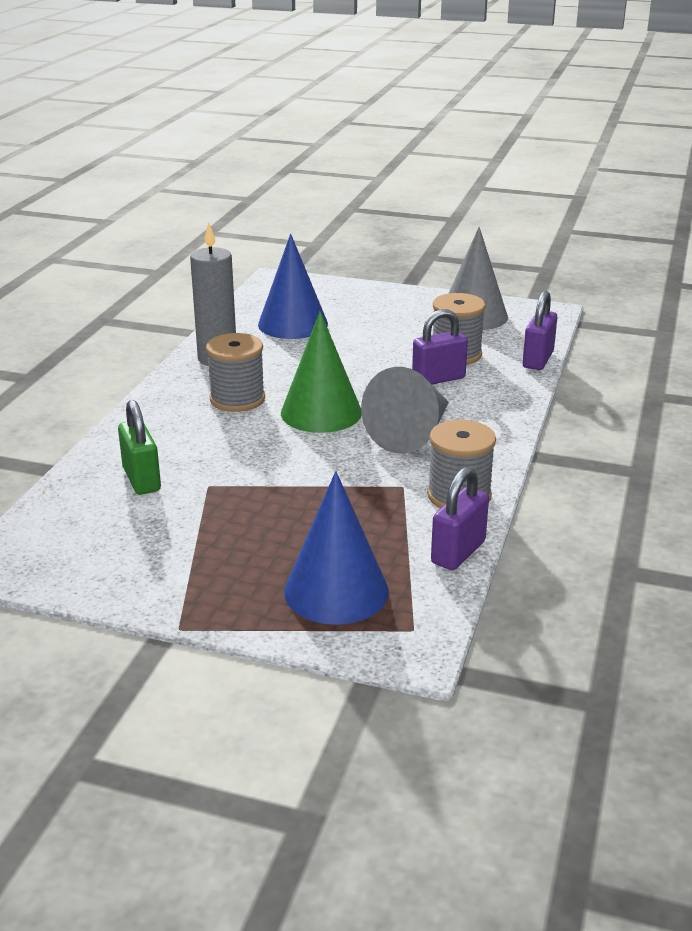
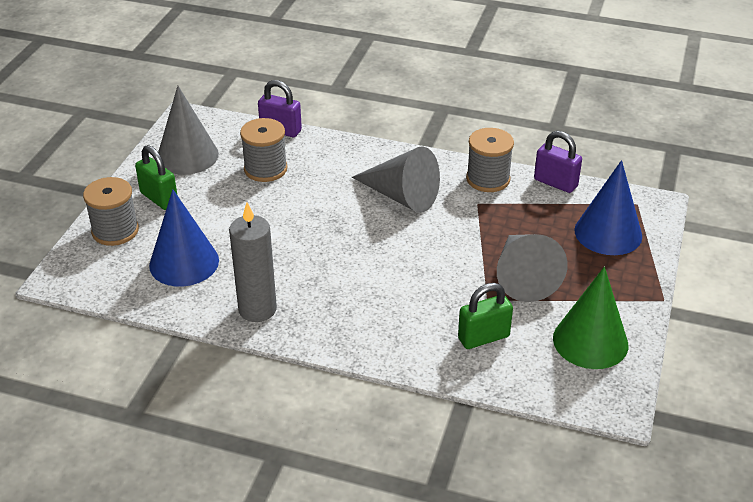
camera: 90 degrees left, 10 degrees up
(237, 399) = (342, 291): grey spool -> grey spool (115, 231)
(245, 512) = (523, 277): none -> grey cone
(321, 412) = (368, 242): green cone -> green cone (590, 341)
(396, 308) = (159, 198): none -> green padlock
(438, 379) = (310, 180): purple padlock -> none

